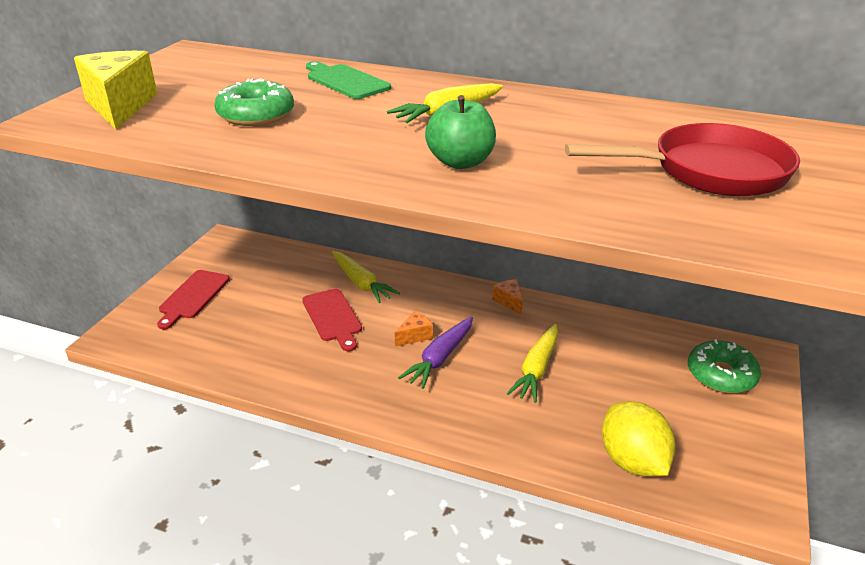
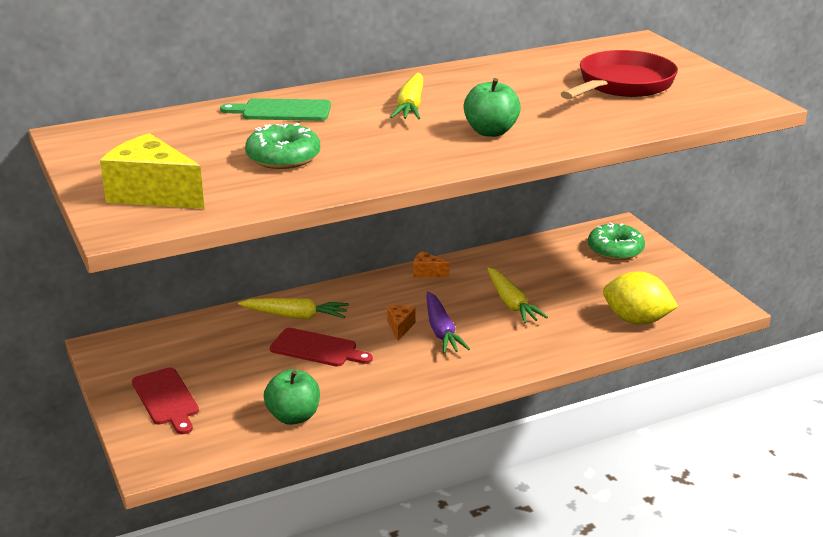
camera: 45 degrees left, 5 degrees down
(233, 360) = (293, 416): none -> green apple

